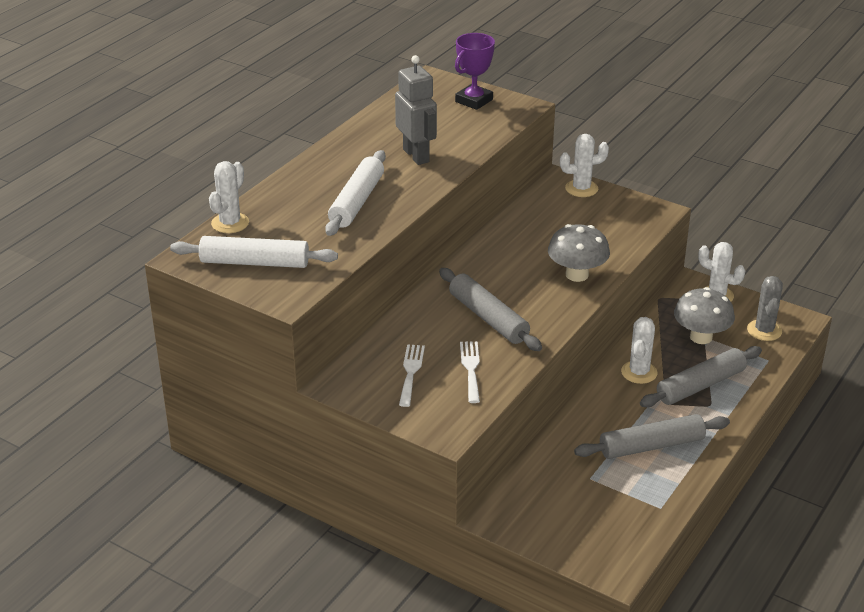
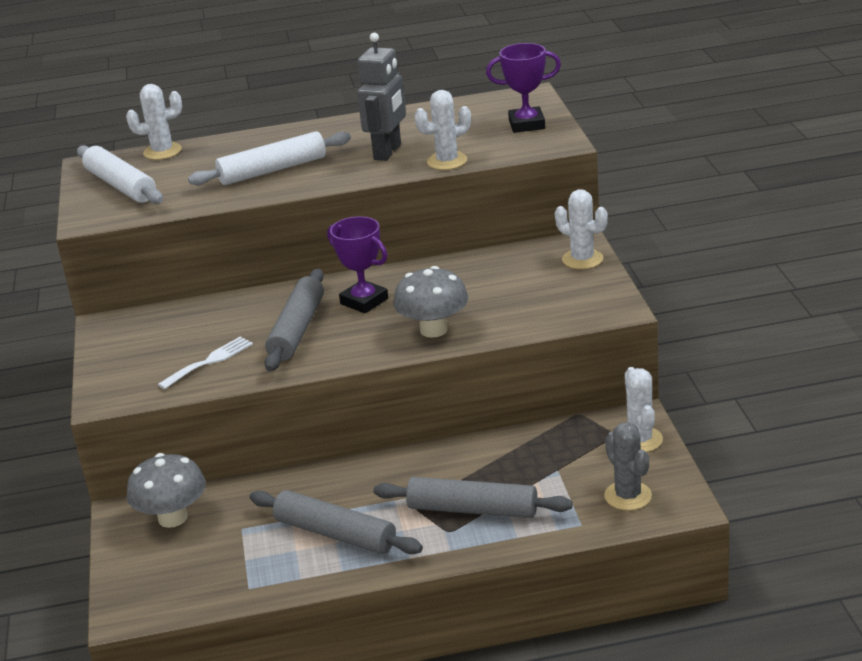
camera: 50 degrees right, 5 degrees down
(411, 372) = (166, 341): white fork -> none
(496, 278) = (364, 301): none -> purple trophy
(639, 372) = (439, 467): white cactus -> white cactus (447, 161)
(701, 337) = (553, 468): grey mushroom -> grey mushroom (172, 518)
(764, 330) = (628, 496): grey cactus -> grey cactus turned 75 degrees counterclockwise

